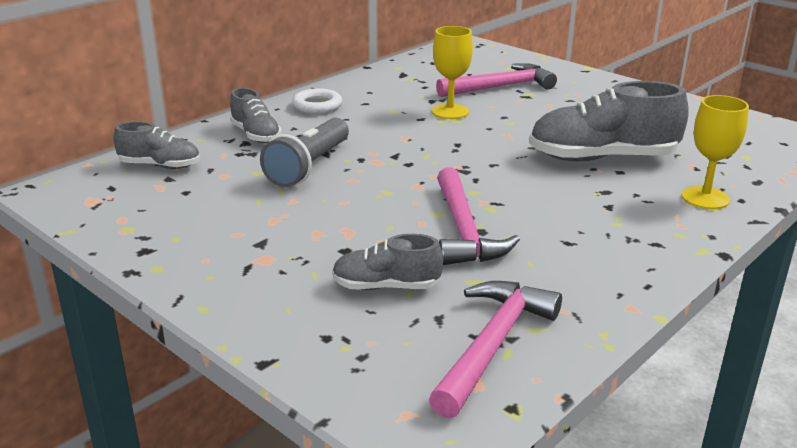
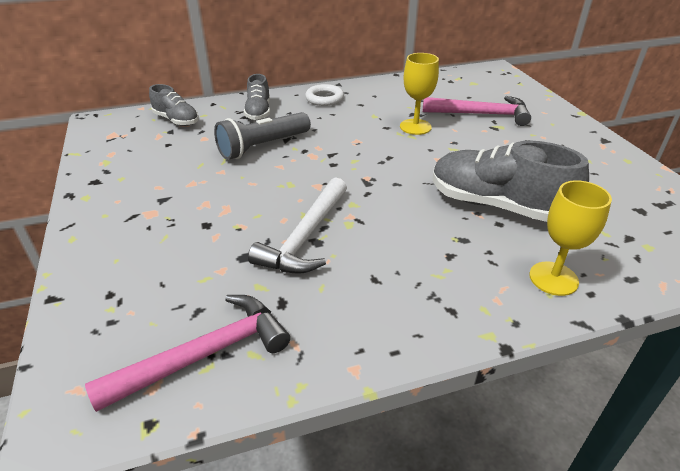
camera: 30 degrees right, 10 degrees up
(386, 286) = (195, 267): grey shoe -> none
(464, 230) = (306, 237): pink hammer -> white hammer

